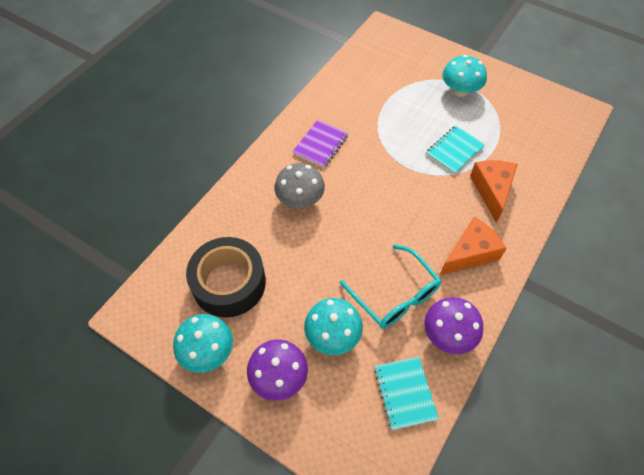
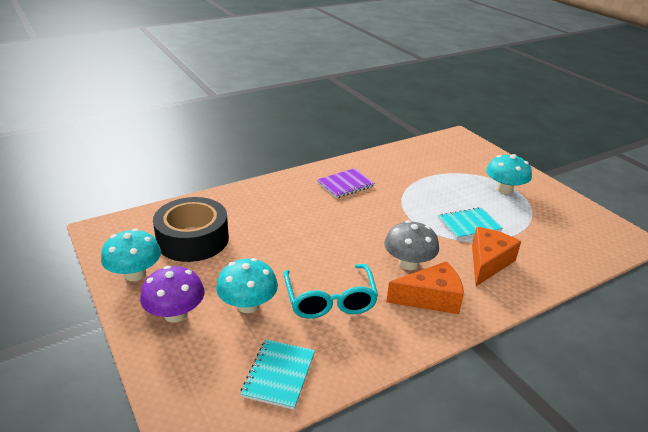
camera: 25 degrees right, 25 degrees down
(300, 199) = (298, 210): grey mushroom -> grey mushroom (408, 263)
(448, 334) = (360, 349): purple mushroom -> none

